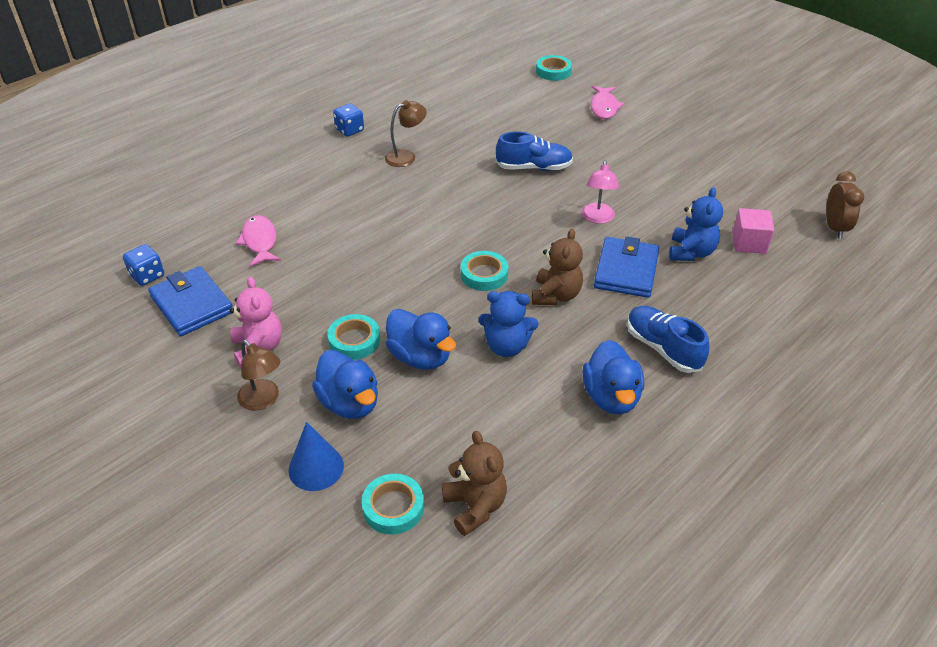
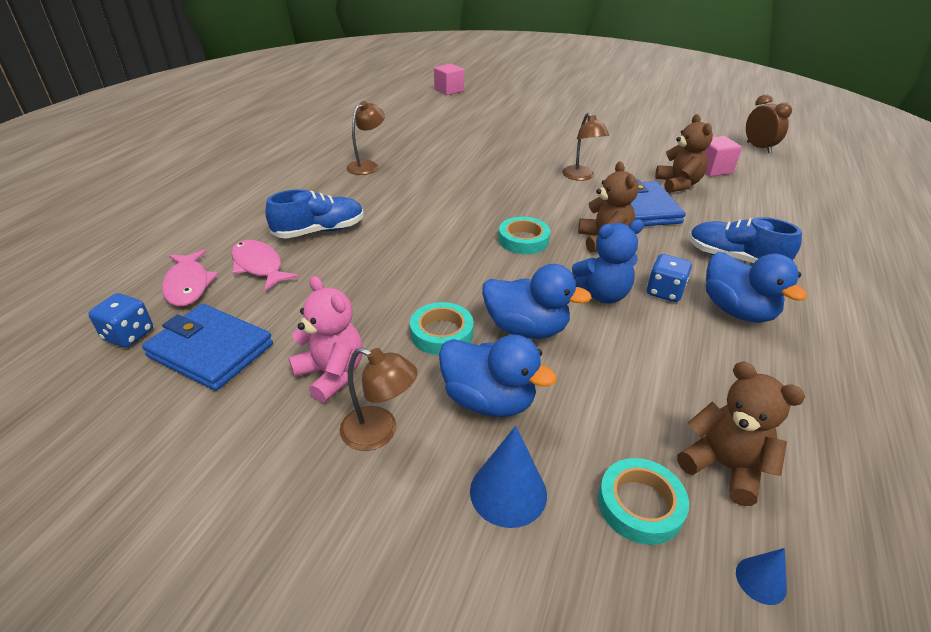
camera: 25 degrees left, 5 degrees down
(349, 130) = (294, 156): blue dice -> blue dice (664, 292)
(429, 578) = (760, 580): none -> blue cone
(534, 167) = (492, 153): blue shoe -> blue shoe (319, 231)
(553, 71) = (449, 90): turquoise tape -> pink cube
(597, 218) = (581, 177): pink lamp -> brown lamp
(604, 107) = (511, 105): pink fish -> pink fish (188, 285)
(691, 252) = (678, 184): blue teddy bear -> brown teddy bear

